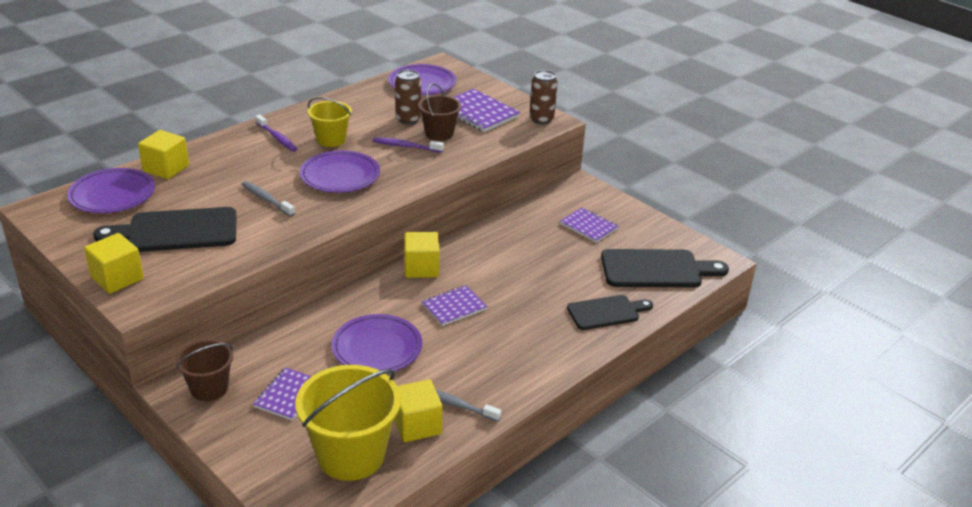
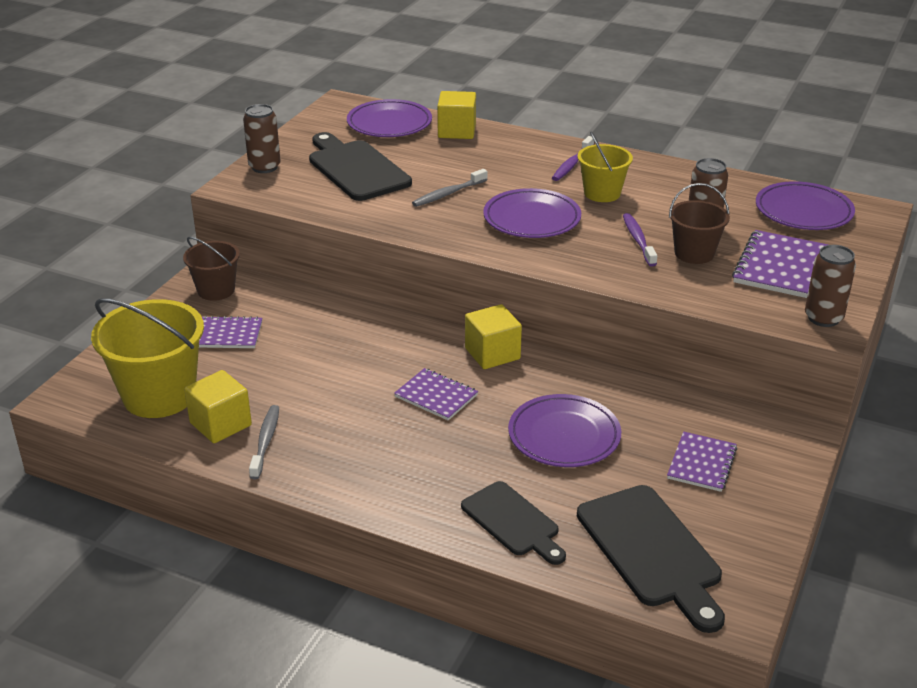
camera: 70 degrees right, 0 degrees up
(117, 278) = (264, 167): yellow cube -> brown can
(266, 199) = (448, 194): grey toothbrush -> grey toothbrush turned 150 degrees counterclockwise
(377, 348) = (329, 364): purple plate -> purple plate (564, 436)

